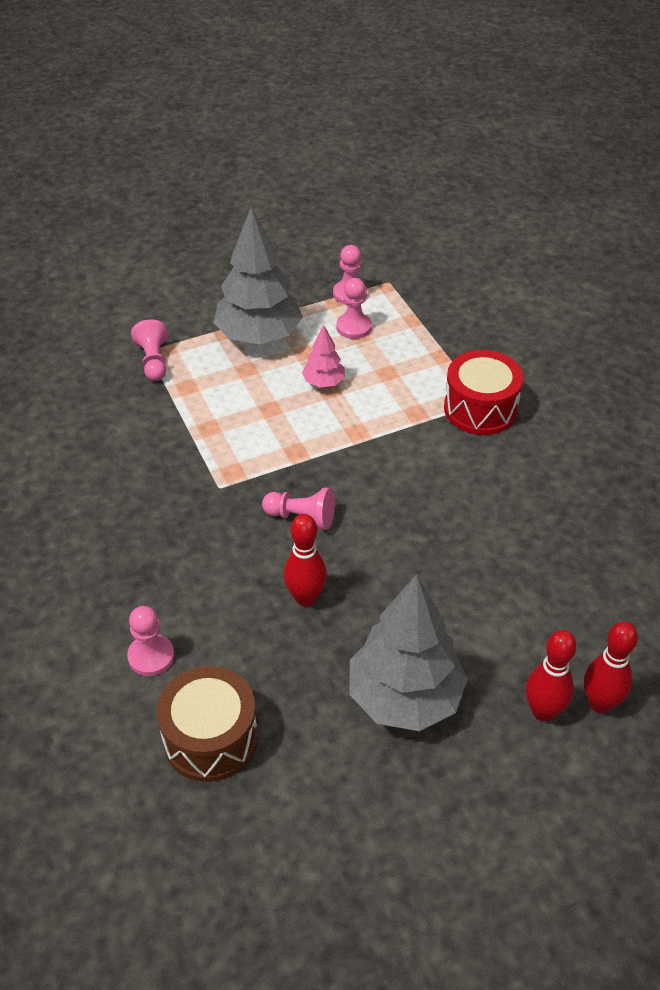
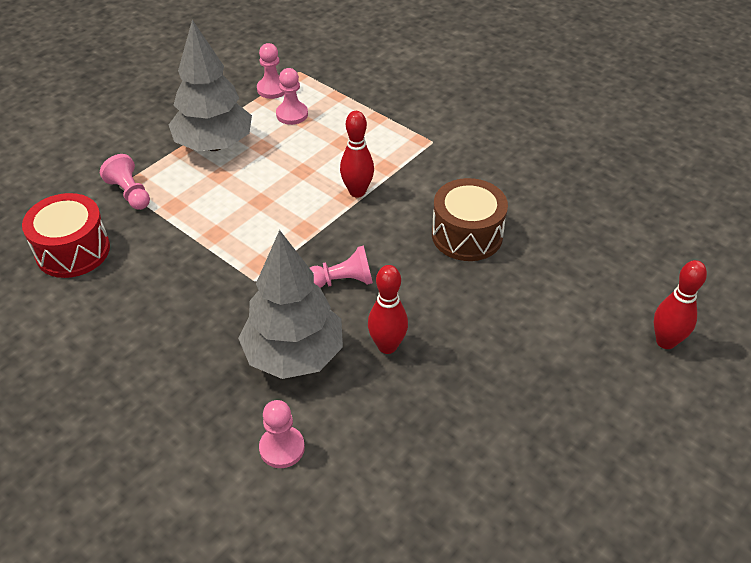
camera: 25 degrees left, 0 degrees up
(210, 738) = (379, 497): brown drum -> brown drum (467, 235)
(324, 382) = (294, 166): pink tree -> none
(405, 697) = (518, 396): grey tree -> grey tree (294, 355)
(480, 409) = (434, 148): red drum -> red drum (73, 251)
(543, 711) = (629, 364): red bowling pin -> red bowling pin (357, 192)

